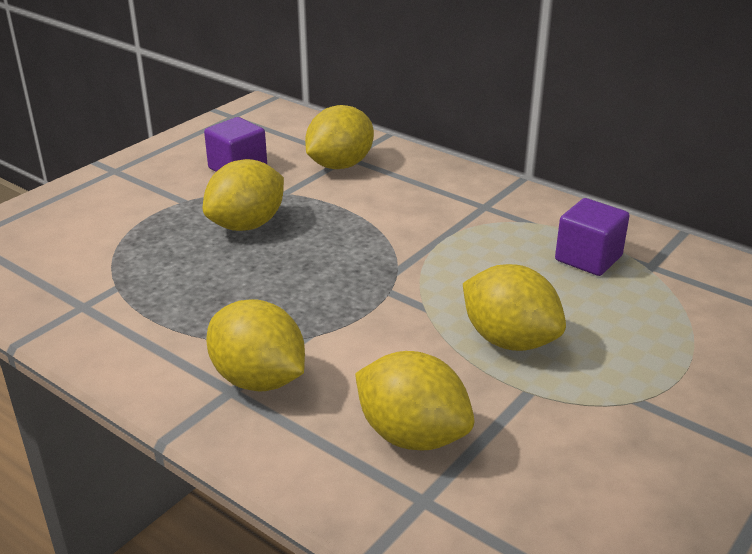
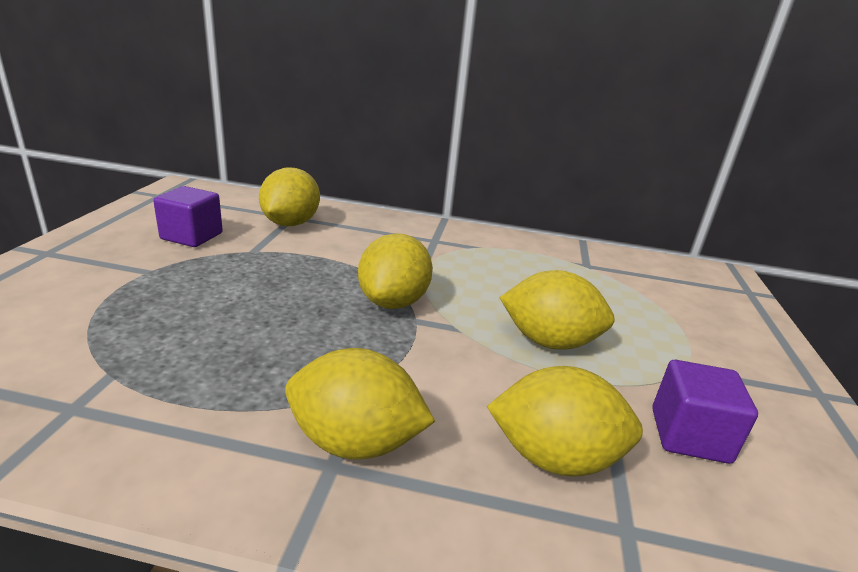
camera: 30 degrees left, 5 degrees down
(247, 225) = (234, 284): yellow lemon -> yellow lemon (393, 302)
(588, 258) = (542, 266): purple cube -> purple cube (689, 435)

